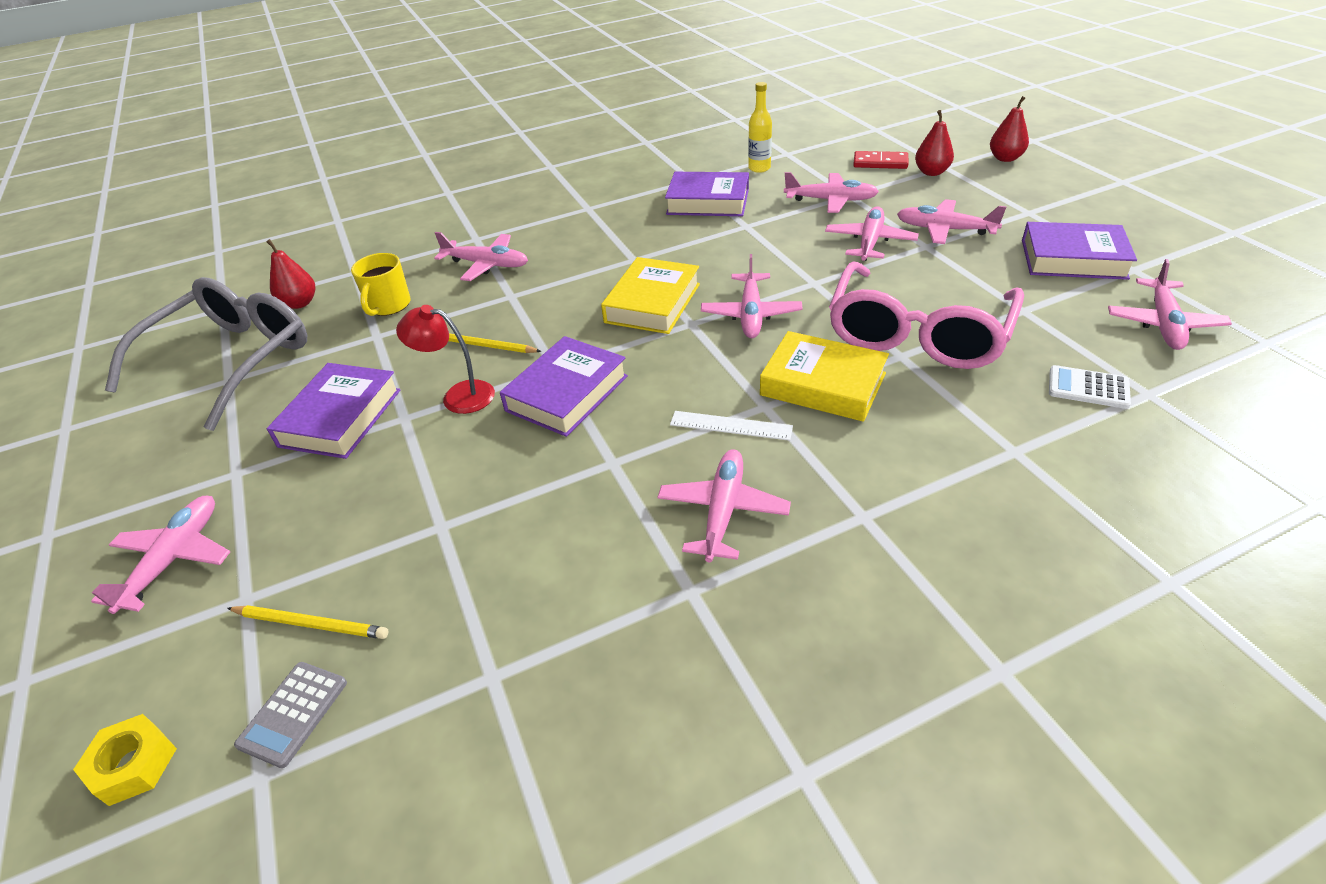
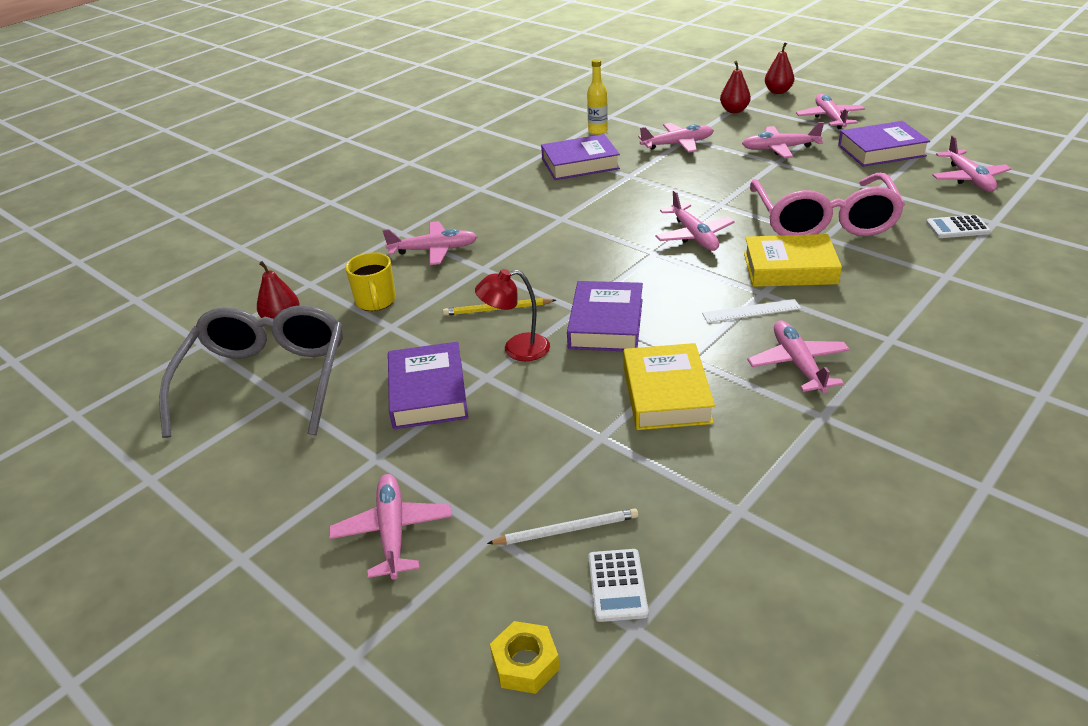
camera: 25 degrees left, 5 degrees down
(293, 713) = (617, 585): grey calculator -> white calculator
(311, 624) = (567, 530): yellow pencil -> white pencil
(652, 303) = (609, 246): yellow book -> yellow book (666, 394)
(869, 242) = (734, 168): pink plane -> pink plane (829, 118)
(880, 163) = (689, 110): red domino -> none

